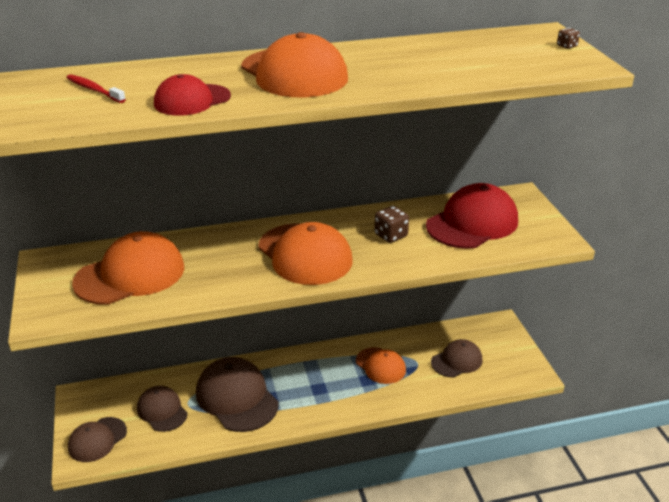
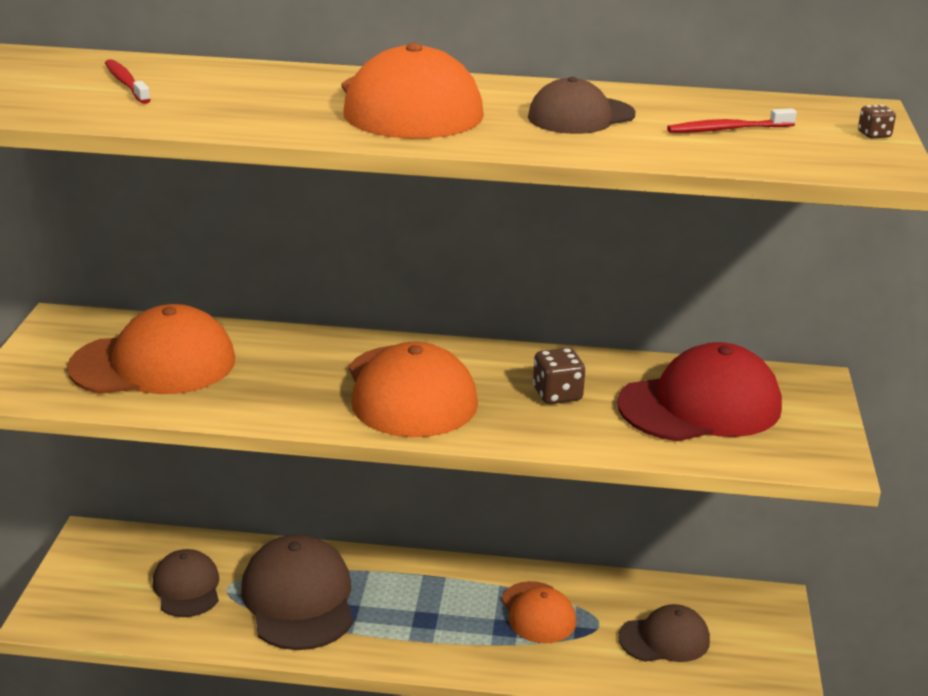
camera: 20 degrees right, 5 degrees down
(97, 439) = (81, 601): brown cap -> brown cap (581, 116)
(192, 100) = (236, 115): red cap -> none
(489, 57) = (727, 129): none -> red toothbrush

